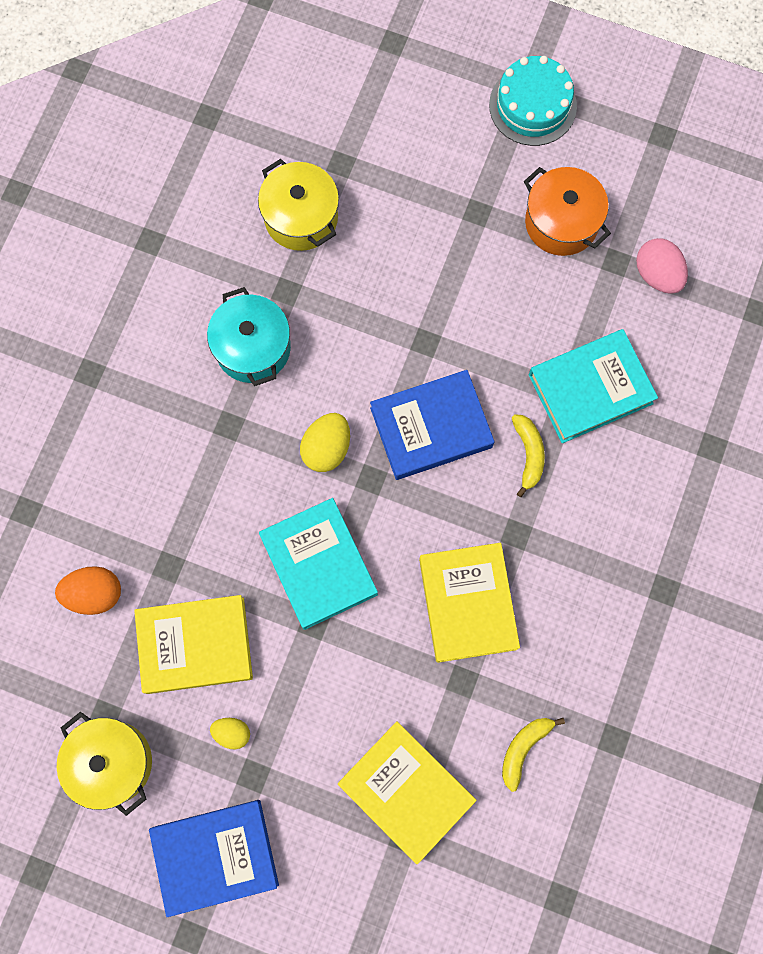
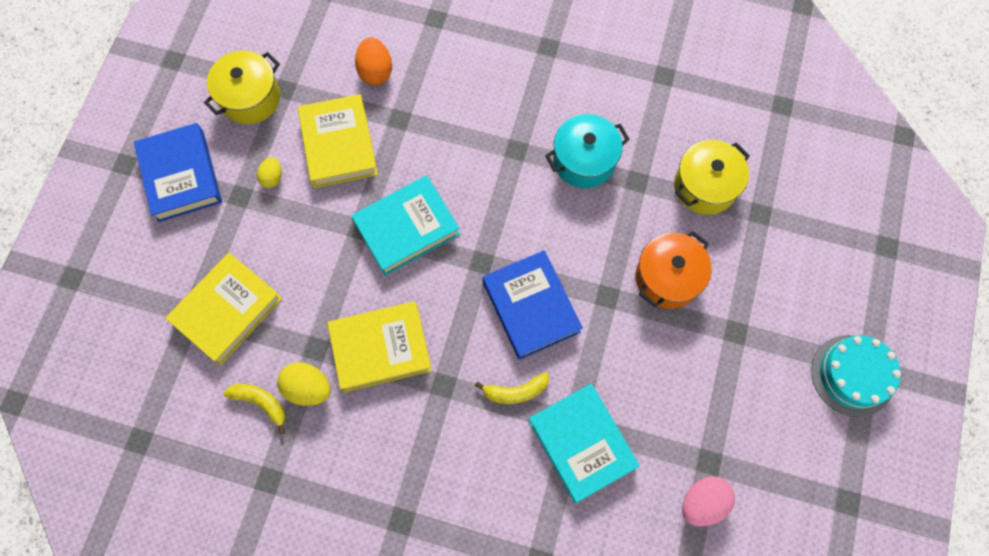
camera: 85 degrees right, 5 degrees down
(326, 448) = (504, 225): yellow egg -> yellow egg (308, 388)
(561, 222) = (739, 408): orange pot -> orange pot (667, 278)

